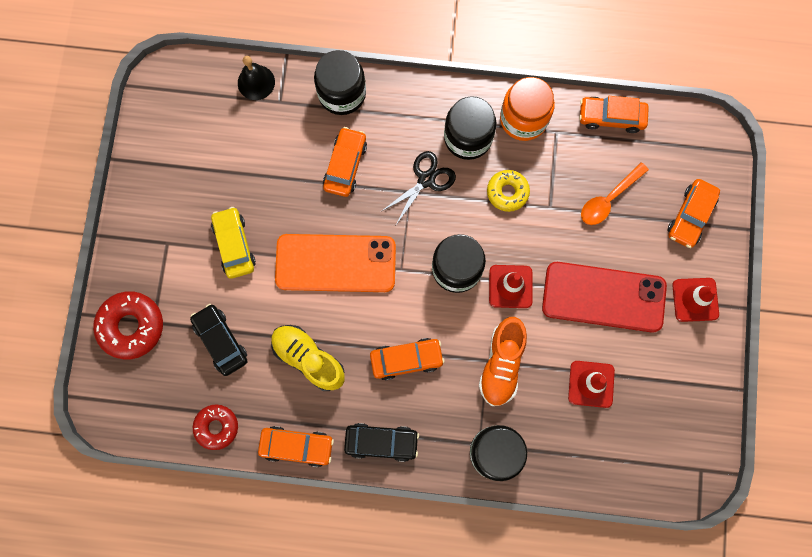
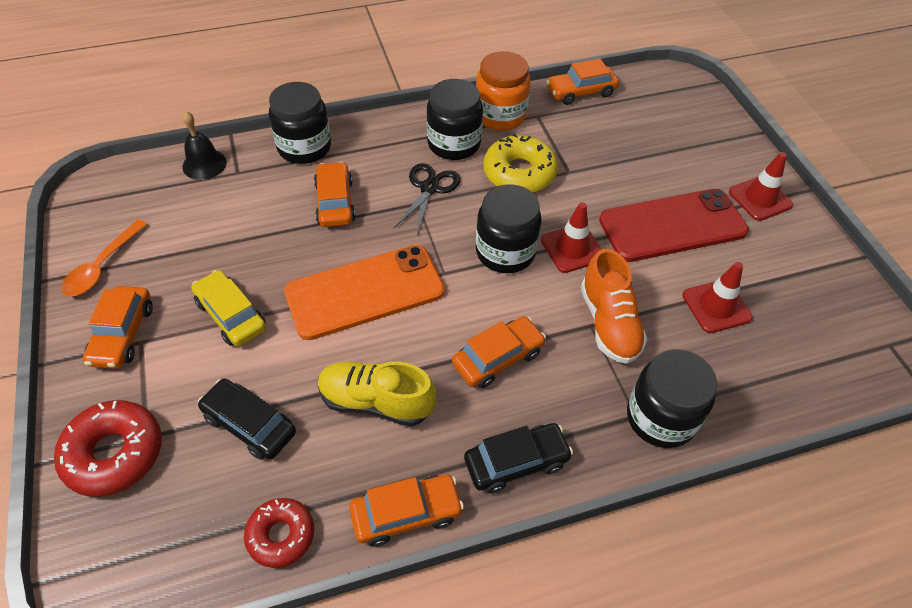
camera: 25 degrees left, 25 degrees down
(507, 192) = (519, 173): yellow donut -> yellow donut, size x1.55
(609, 199) = (621, 148): orange spoon -> orange spoon (102, 266)
(690, 216) = (704, 138): orange car -> orange car (122, 334)

